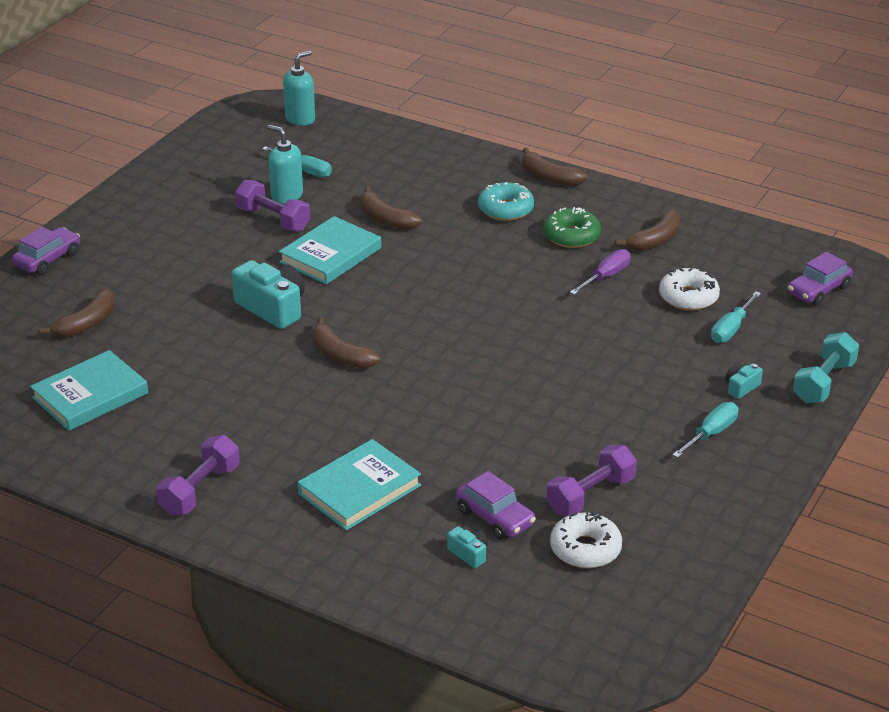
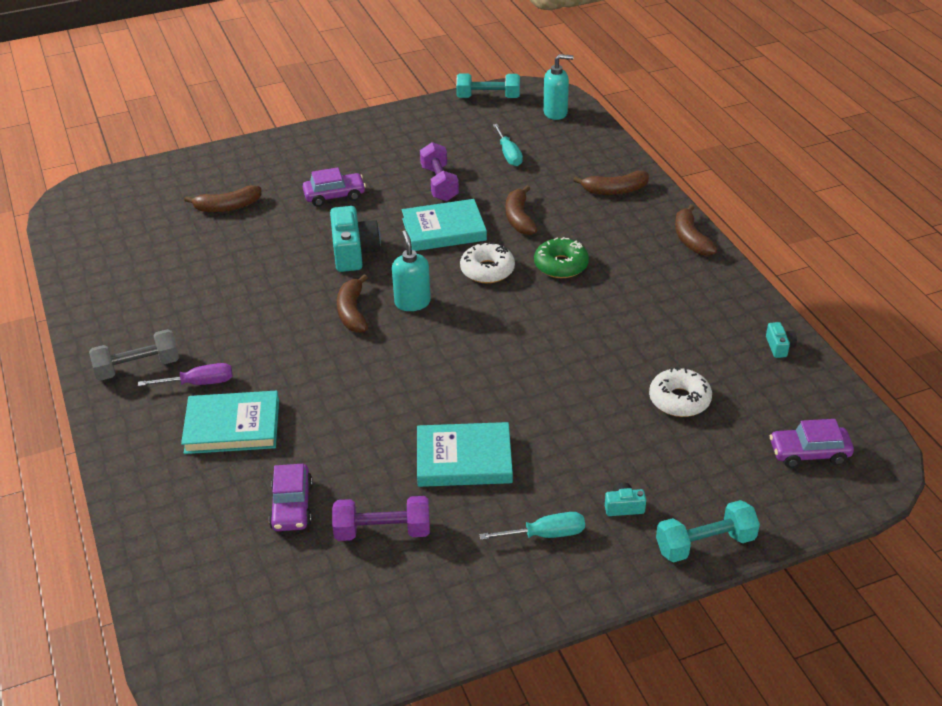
camera: 40 degrees right, 5 degrees up
(48, 259) = (262, 150): purple car -> purple car (334, 196)
(90, 395) = (164, 261): turquoise book -> turquoise book (464, 459)
(200, 490) = (138, 367): purple dumbbell -> grey dumbbell
(217, 128) = (488, 97): none -> turquoise dumbbell
(286, 196) = (471, 169): turquoise soap dispenser -> turquoise soap dispenser (412, 302)
(469, 554) = (237, 525): turquoise camera -> turquoise camera (779, 347)
(505, 209) = (620, 251): turquoise donut -> none
(571, 236) = (646, 298): green donut -> green donut (561, 265)
(585, 549) = (321, 575): white donut -> white donut (487, 270)
(606, 277) = (631, 347): purple screwdriver -> purple screwdriver (199, 383)
(655, 240) = (714, 334): brown banana -> brown banana (615, 190)
(731, 329) = (681, 448): turquoise screwdriver -> none

